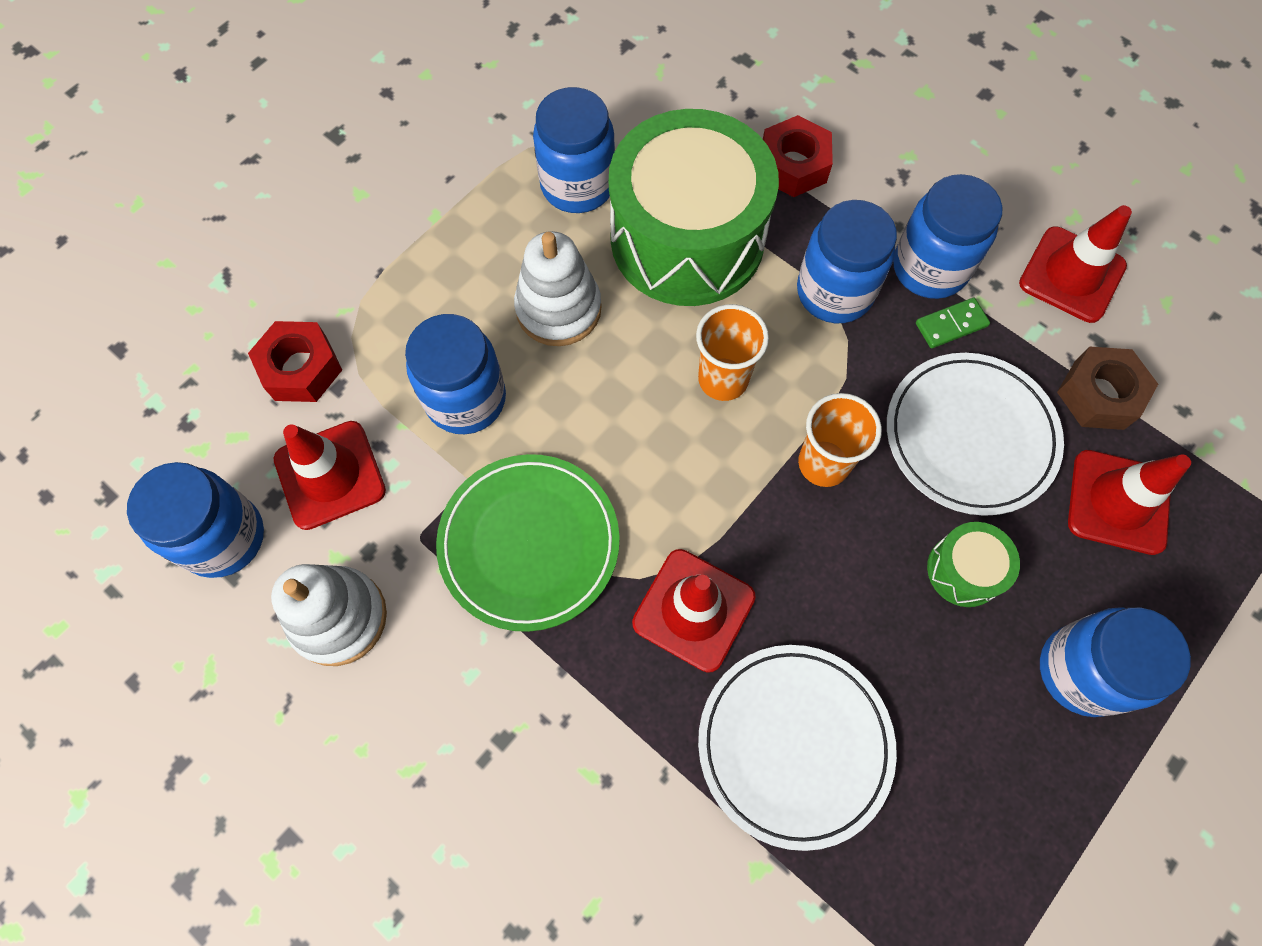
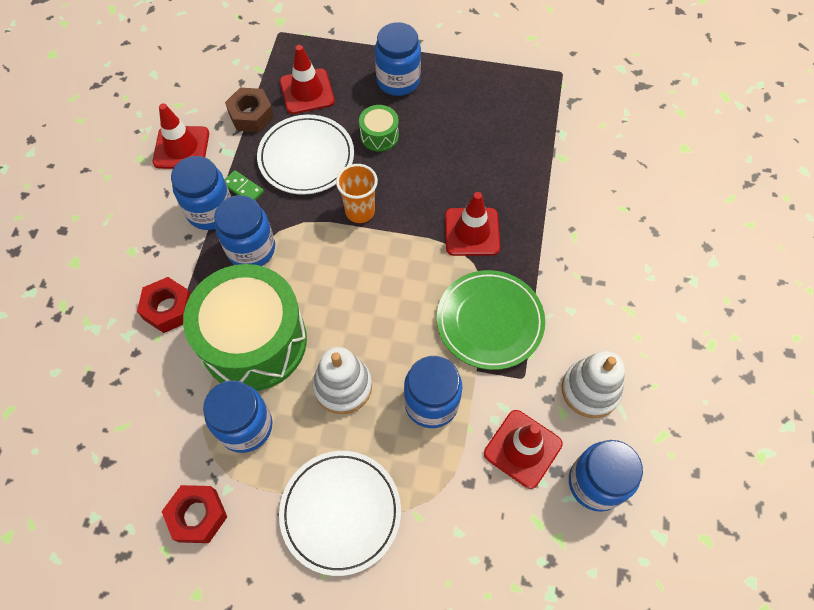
camera: 120 degrees left, 5 degrees down
(301, 368) = (472, 514): red nut -> red nut (197, 516)
(723, 379) = (338, 278): orange cup -> none
(794, 745) = (503, 166): white plate -> white plate (340, 512)

